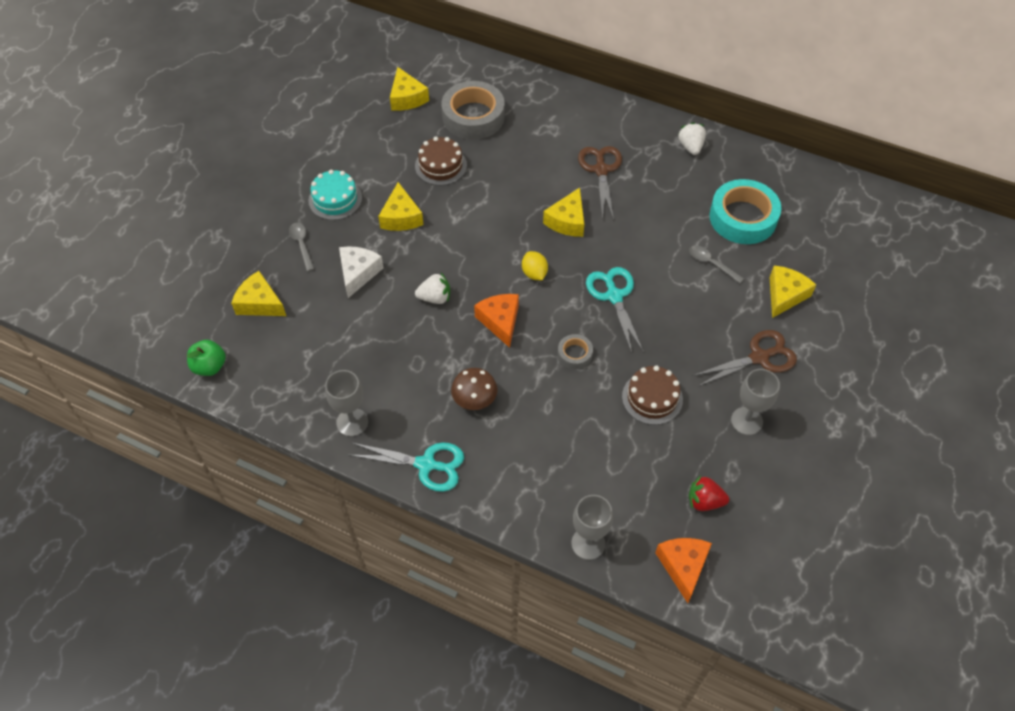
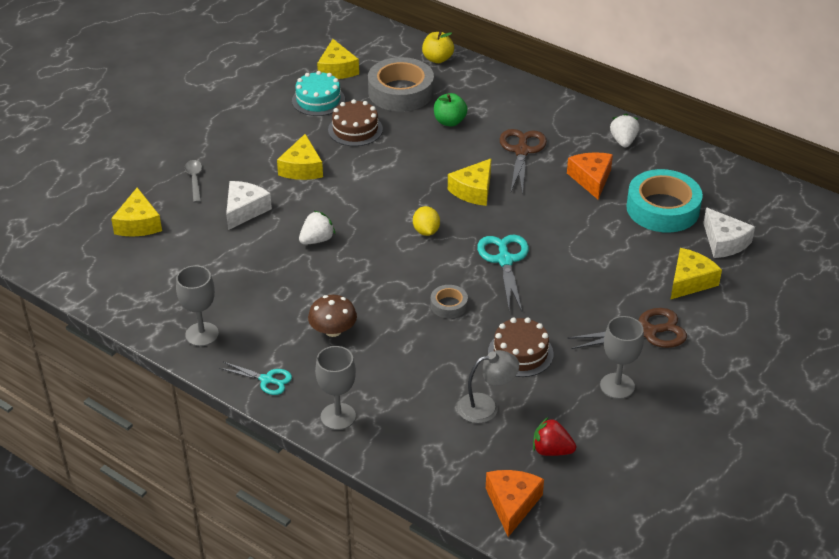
camera: 10 degrees right, 15 degrees down
(209, 366) = (73, 270): green apple -> green apple (449, 122)
(260, 303) = (138, 224): yellow cheese -> yellow cheese turned 135 degrees counterclockwise
(335, 199) = (239, 146): turquoise cake -> turquoise cake (318, 100)
(426, 464) = (266, 380): turquoise scissors -> turquoise scissors, size x0.61
(435, 298) = (317, 240): white strawberry -> white strawberry turned 45 degrees counterclockwise
(499, 74) = (437, 59): none -> yellow apple
(500, 321) = (378, 268): orange cheese -> orange cheese (591, 179)
(588, 543) = (416, 470): grey goblet -> grey goblet (338, 416)
(635, 462) = (486, 406): none -> grey lamp
(711, 263) = (617, 244): grey spoon -> none
(805, 247) = (724, 242): none -> white cheese

